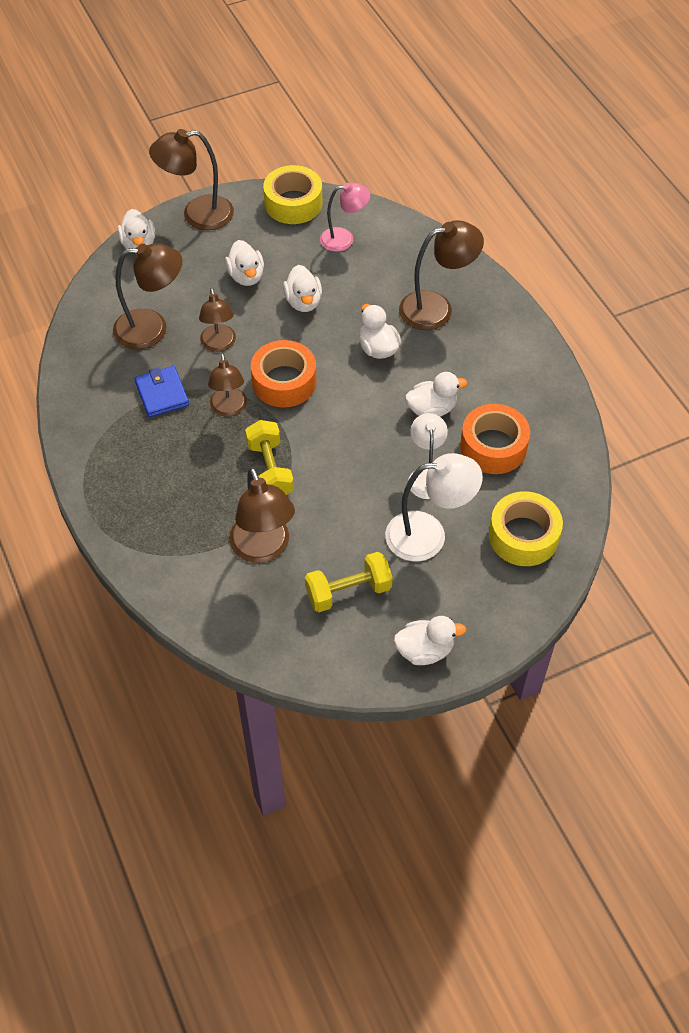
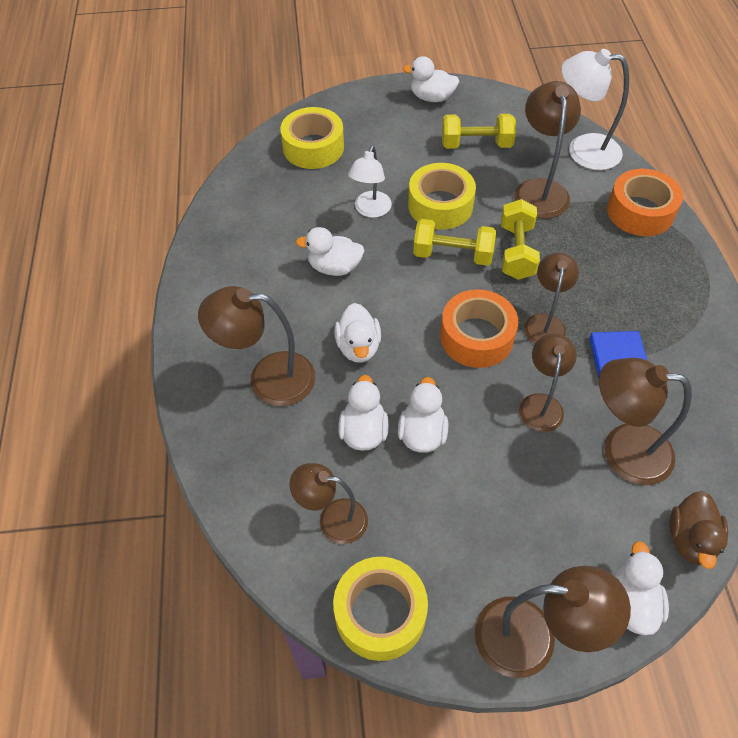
camera: 160 degrees left, 0 degrees up
(100, 287) = (690, 539): none -> brown duck
(246, 276) = (484, 496): white duck -> white duck (363, 431)
(329, 450) = (452, 255): none -> yellow dumbbell
(344, 239) = (333, 519): pink lamp -> brown lamp
(360, 501) = (440, 205): none -> yellow tape
(428, 535) = (391, 166): white lamp -> white lamp (582, 150)
(493, 446) = (295, 219): orange tape -> orange tape (640, 211)

